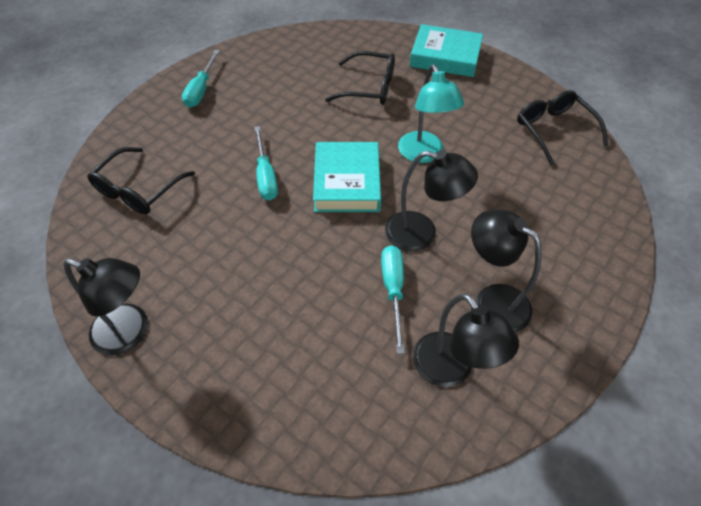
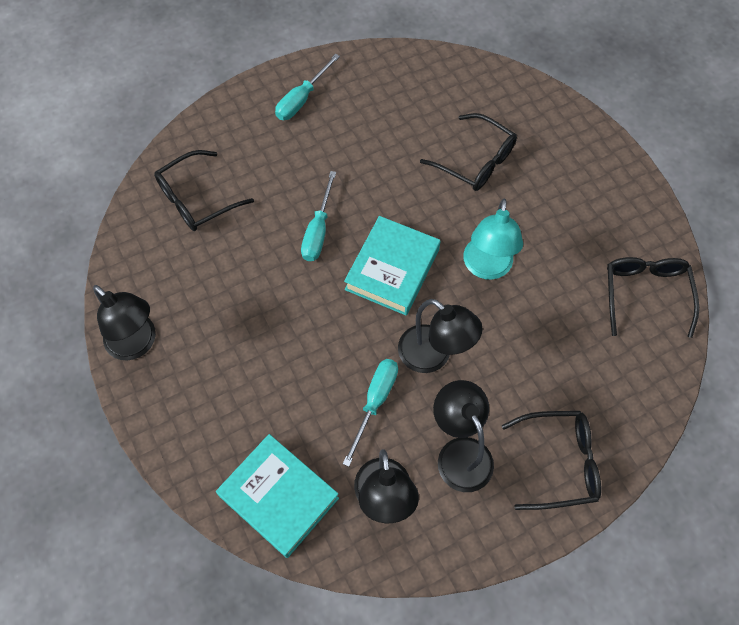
camera: 25 degrees right, 10 degrees up
(445, 56) = (584, 150): turquoise book -> turquoise book (279, 497)
(577, 273) = (559, 462): none -> black glasses

